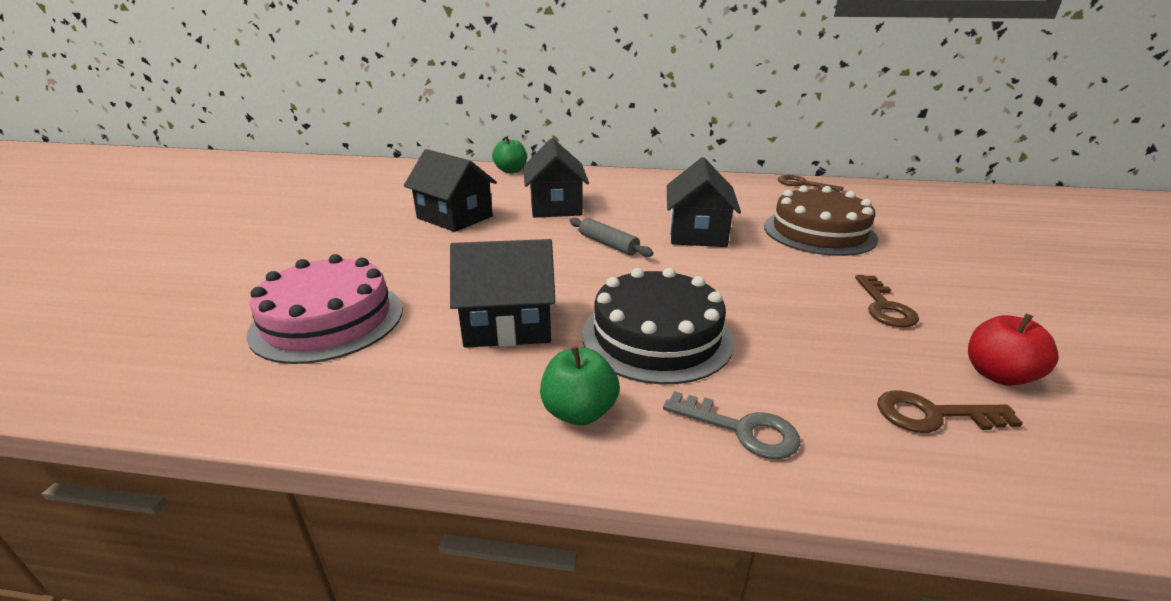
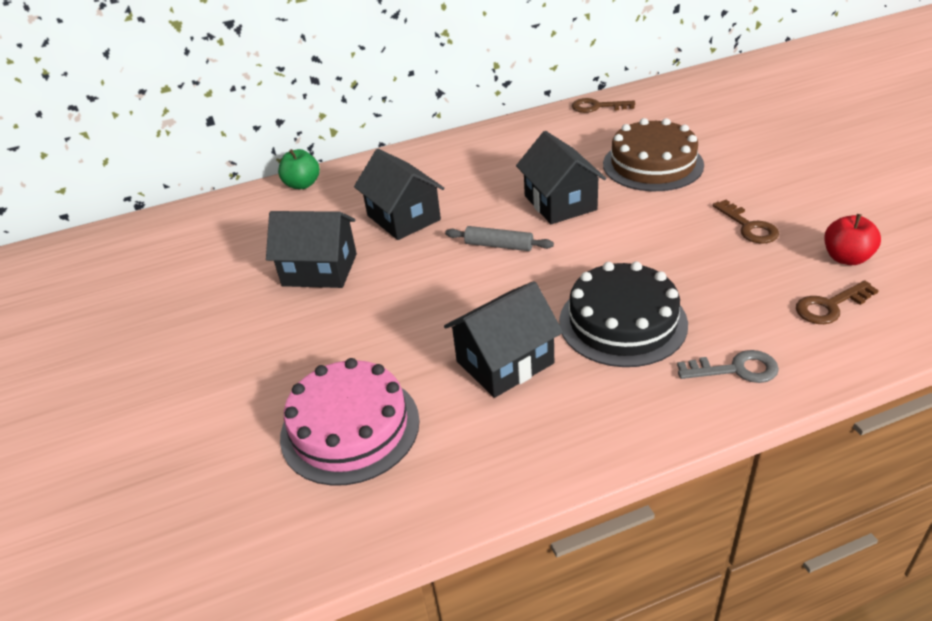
camera: 25 degrees left, 10 degrees up
(579, 412) = (630, 407): green apple -> none

